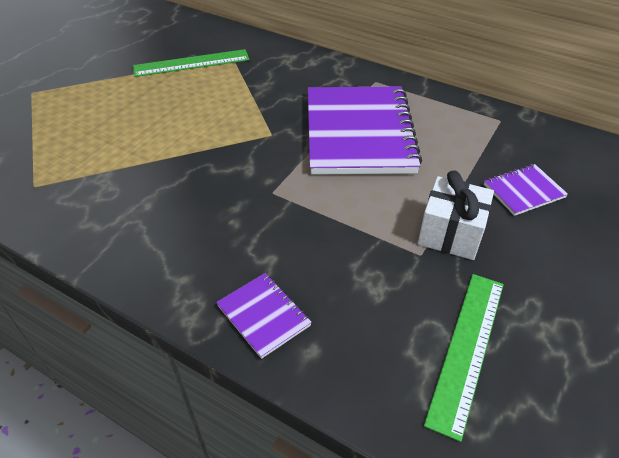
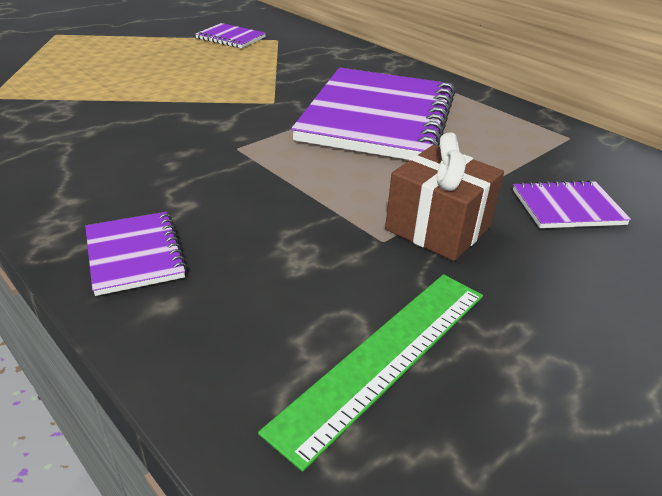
camera: 15 degrees right, 10 degrees down
(191, 63) = (231, 38): green ruler -> purple notebook
(450, 233) = (437, 228): white gift -> brown gift

